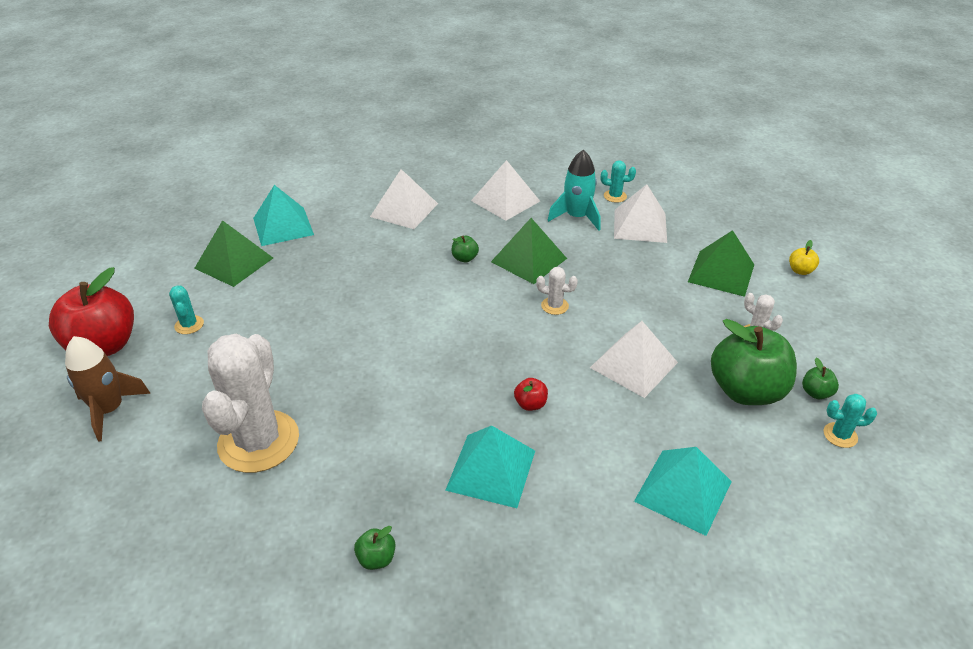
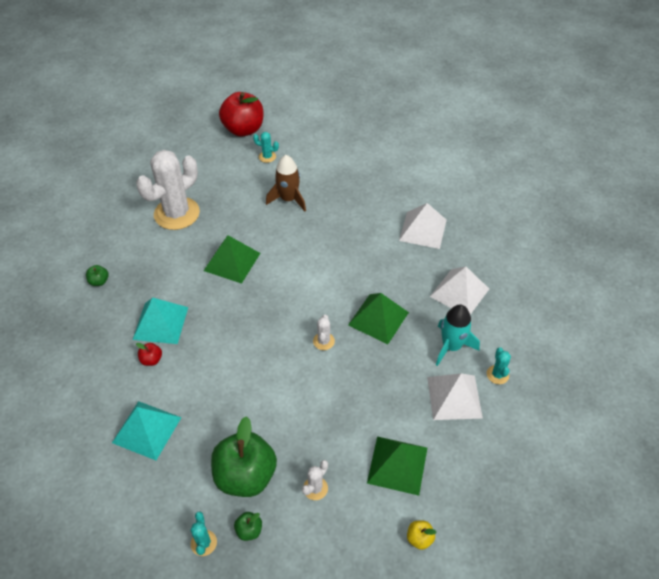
camera: 80 degrees right, 10 degrees up
(110, 410) = (195, 149): brown rocket -> brown rocket (288, 199)
(189, 325) = (267, 157): turquoise cactus -> turquoise cactus turned 45 degrees clockwise
(234, 263) = (332, 157): green pyramid -> green pyramid (232, 261)
(259, 441) = (177, 213): white cactus -> white cactus turned 45 degrees counterclockwise
(283, 226) = (380, 169): turquoise pyramid -> none
(465, 258) = (369, 277): green apple -> none
(530, 404) = (217, 337): red apple -> red apple (151, 360)
(634, 365) = (265, 397): white pyramid -> none

